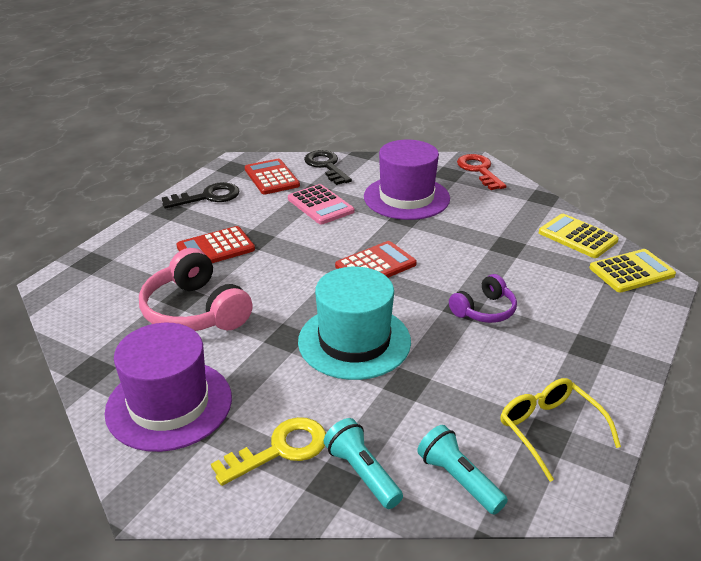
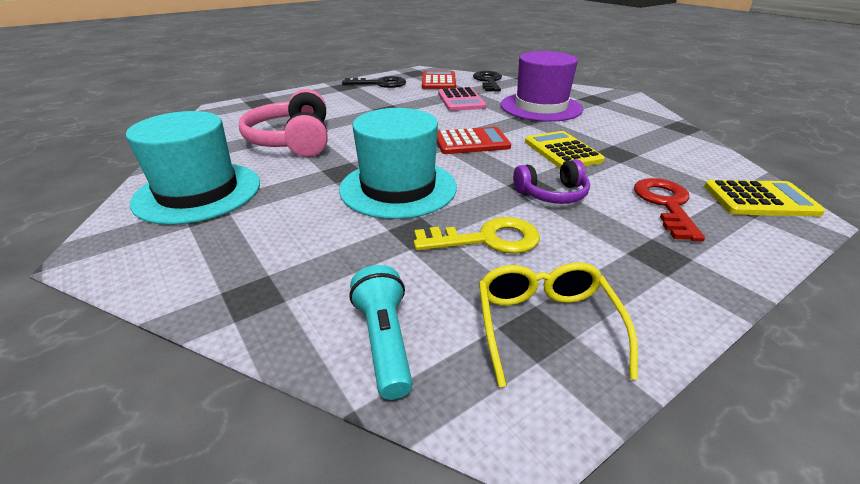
camera: 25 degrees right, 0 degrees up
(169, 404) = (198, 192): purple hat -> turquoise hat
(215, 248) = (352, 110): red calculator -> none
(280, 450) = (239, 251): yellow key -> yellow key (487, 239)
(362, 473) = (289, 297): turquoise flashlight -> none
(479, 170) = (626, 101): red key -> red key (666, 205)
(577, 237) = (704, 160): yellow calculator -> yellow calculator (562, 151)

